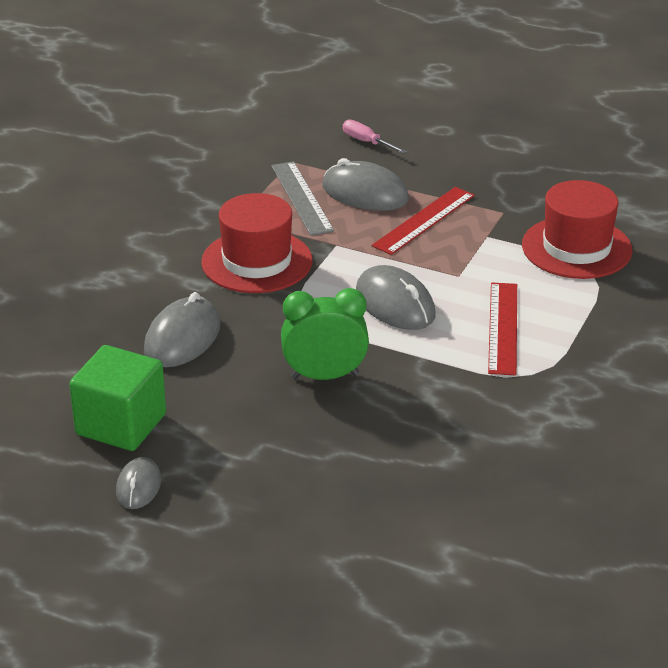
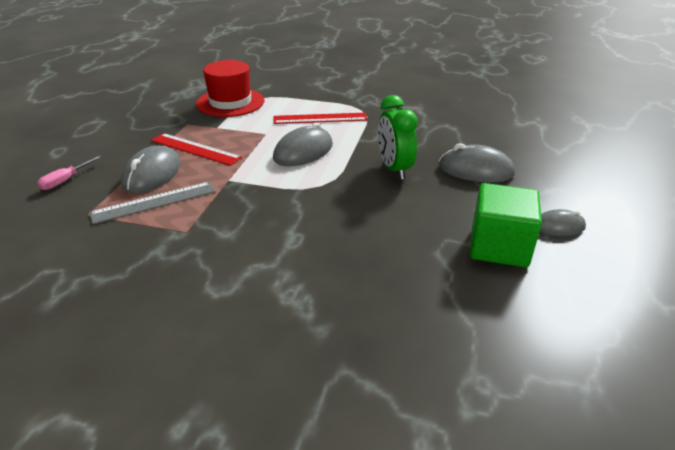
camera: 100 degrees left, 0 degrees up
(182, 338) = (375, 234): grey mouse -> grey mouse (475, 170)
(257, 261) = (256, 212): red hat -> none

